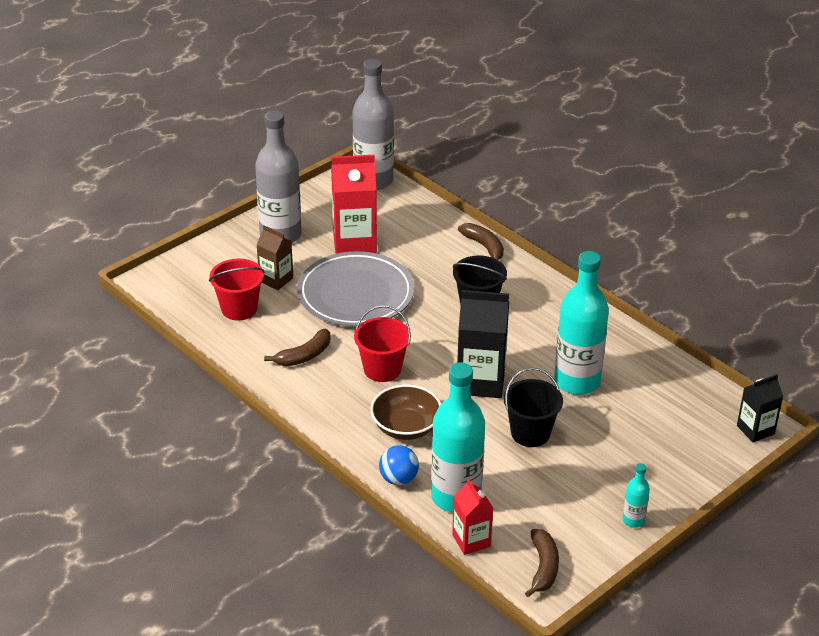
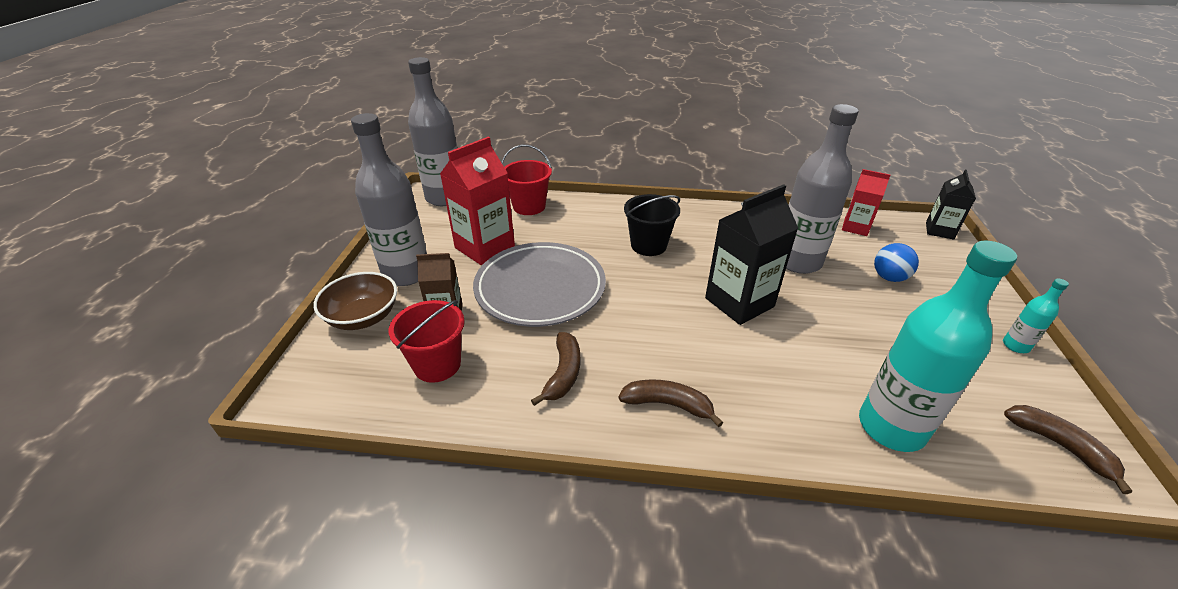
camera: 40 degrees left, 0 degrees up
(382, 369) = (651, 341): red bucket -> red bucket (529, 206)
(398, 479) = (823, 447): blue ball -> blue ball (889, 277)
(406, 427) = (749, 385): brown bowl -> brown bowl (363, 317)
(471, 540) = (976, 467): red carton -> red carton (855, 227)
(484, 247) = (593, 204): brown banana -> brown banana (668, 404)
(530, 433) = (838, 322): black bucket -> none
(577, 381) = (798, 262): turquoise bottle -> grey bottle

